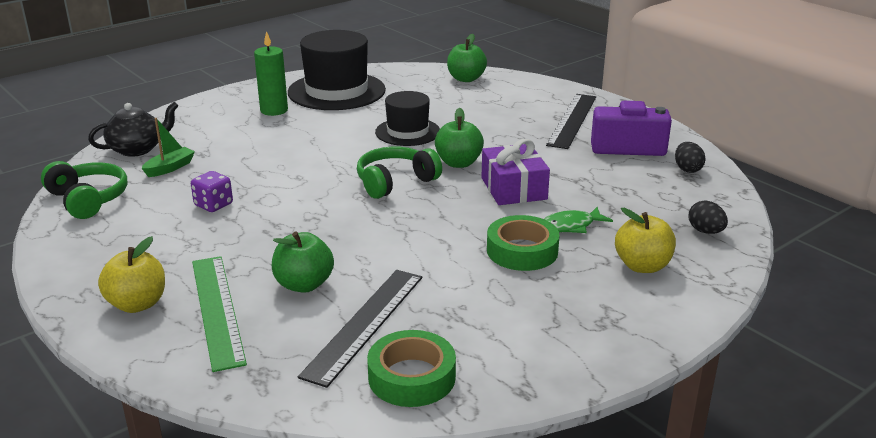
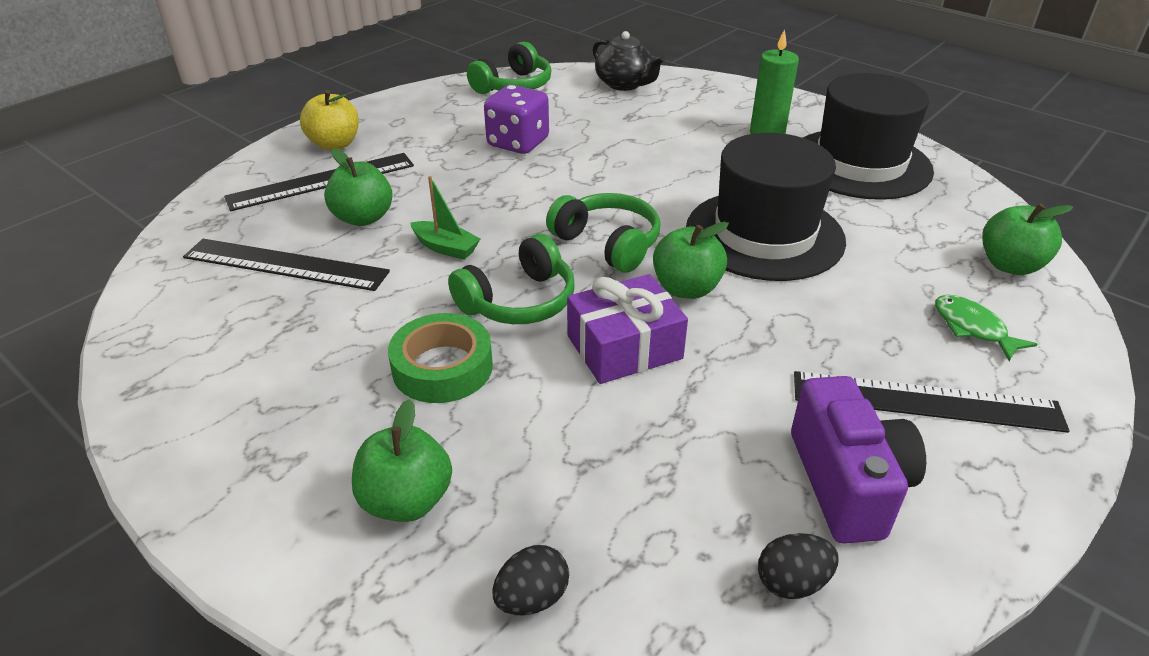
camera: 80 degrees right, 10 degrees up
(170, 168) = (590, 107): green boat -> green boat (445, 248)
(213, 205) = (518, 143): purple dice -> purple dice, size x1.56
(217, 310) = (321, 181): green ruler -> black ruler
(407, 132) = (764, 234): black hat -> black hat, size x1.65
(411, 377) = (185, 306): green tape -> none
(455, 219) = (519, 301): none -> green headphones
(571, 226) = (521, 414): green fish -> green fish (972, 328)
(642, 266) = (406, 500): yellow apple -> green apple

